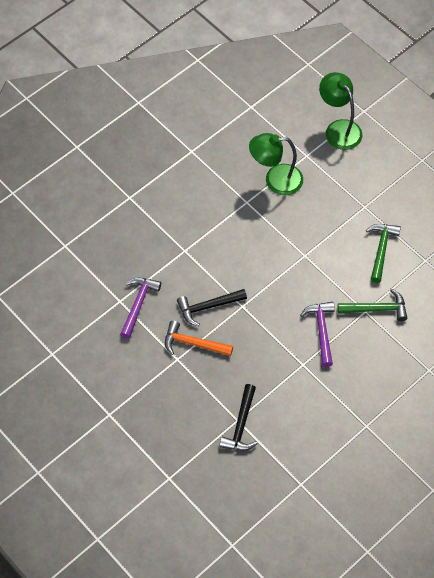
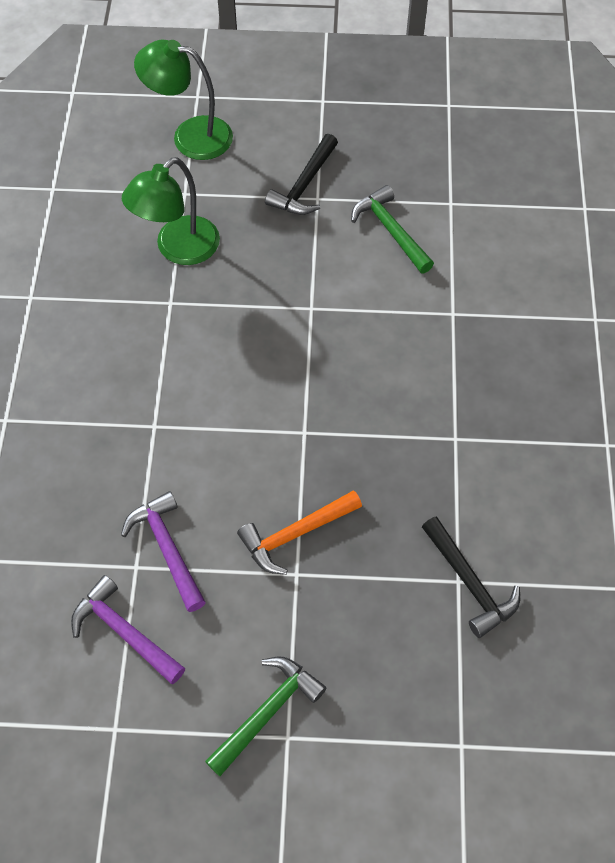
camera: 45 degrees left, 0 degrees up
(208, 307) = (263, 470): black hammer -> black hammer (304, 185)
(321, 331) = (431, 379): purple hammer -> purple hammer (124, 632)
(376, 309) = (462, 300): green hammer -> green hammer (267, 712)

